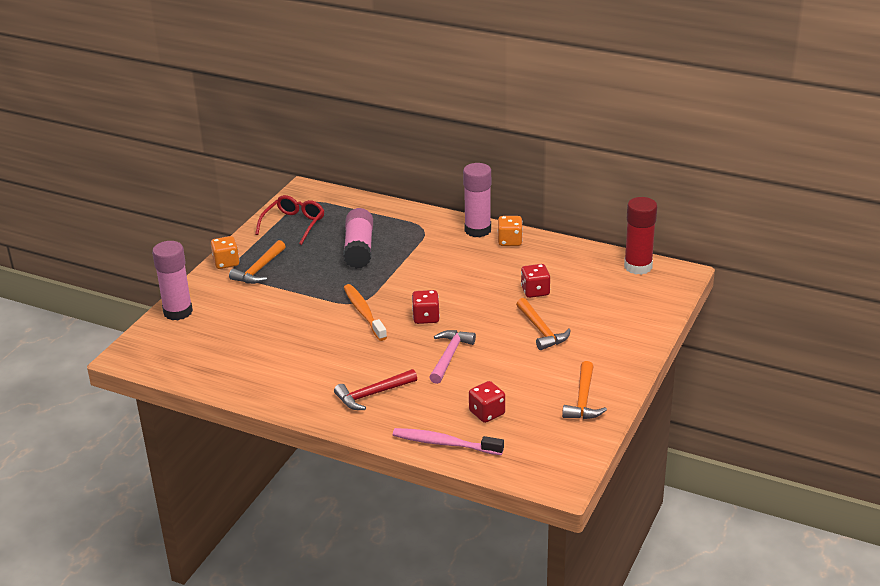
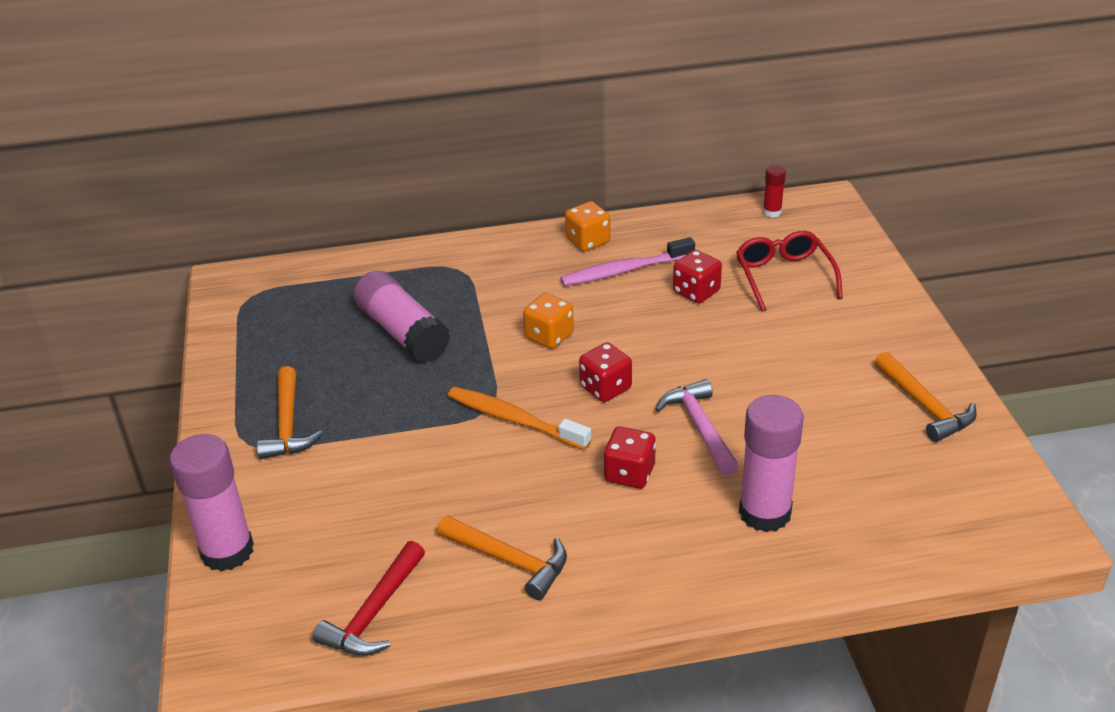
camera: 35 degrees left, 5 degrees up
(226, 263) = (223, 436): orange dice -> orange dice (549, 336)
(294, 224) = (267, 336): red glasses -> red glasses (784, 276)
(372, 394) = (667, 535): red hammer -> red hammer (374, 613)
(444, 443) = (844, 556): pink toothbrush -> pink toothbrush (624, 271)
(477, 230) = (531, 243): pink glue stick -> pink glue stick (765, 513)
(487, 413) = (841, 483): red dice -> red dice (629, 473)
(541, 330) = (766, 339): orange hammer -> orange hammer (510, 561)
(638, 266) = (772, 212): red glue stick -> red glue stick, size x0.48

